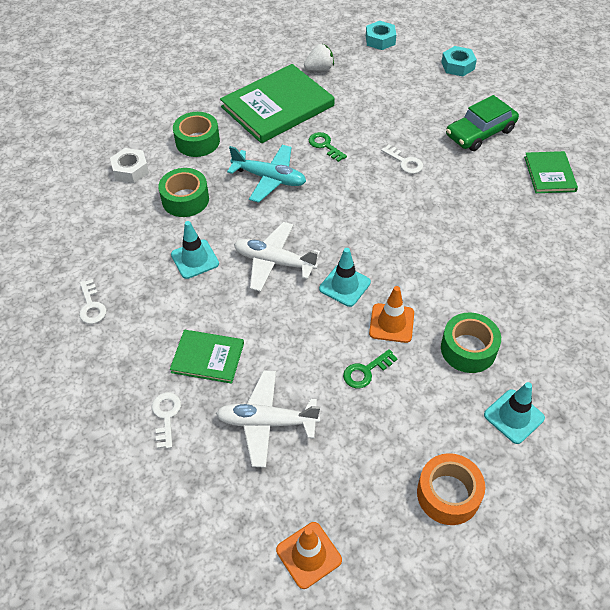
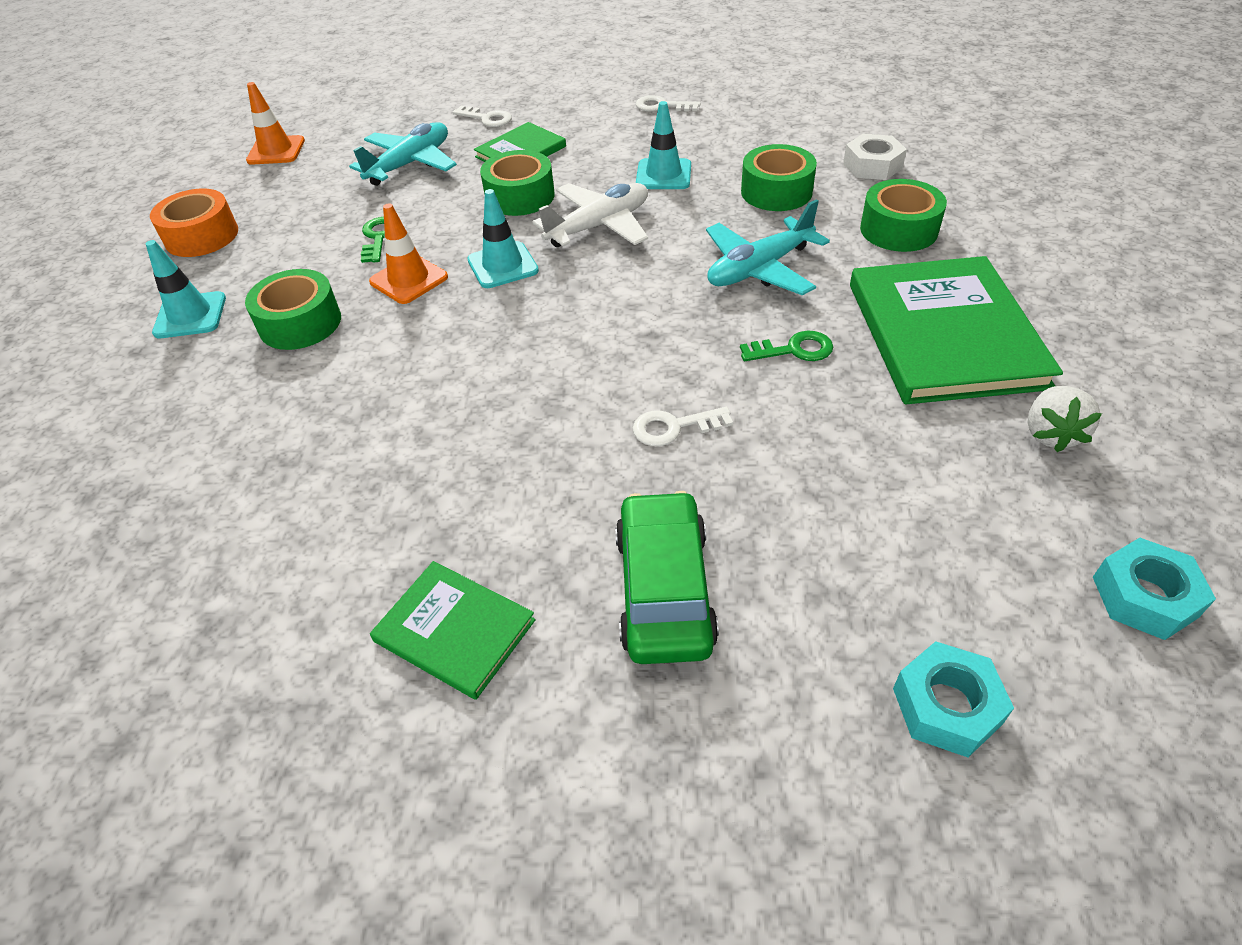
camera: 125 degrees right, 5 degrees down
(267, 321) = (520, 196): none -> green tape
(267, 422) = (410, 164): white plane -> turquoise plane

